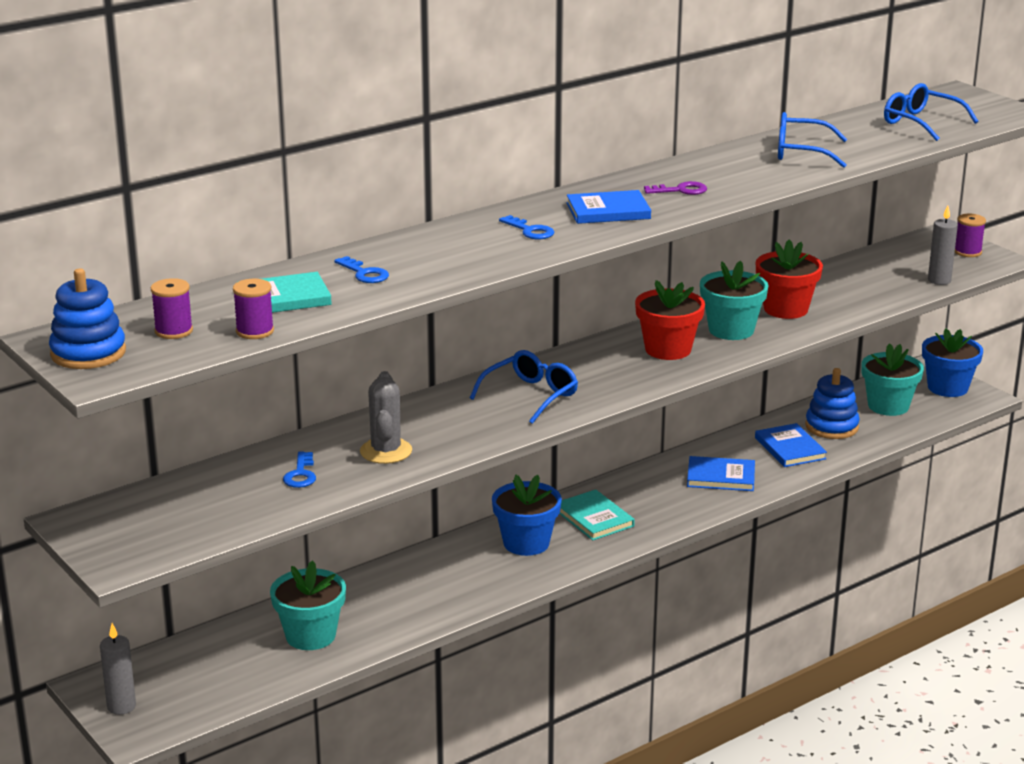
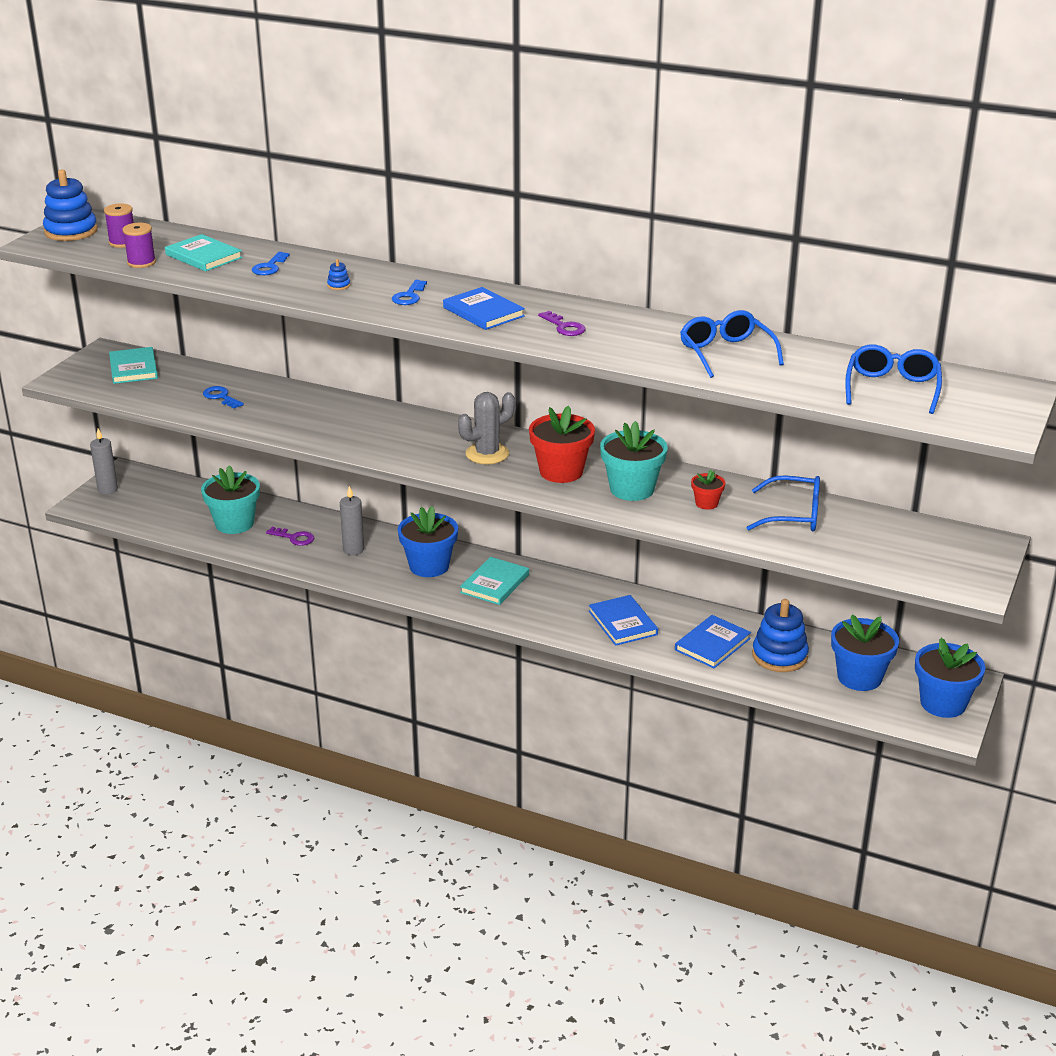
camera: 60 degrees right, 5 degrees up
(150, 511) = (133, 368): none -> turquoise book
(300, 474) = (221, 397): blue key -> blue key turned 75 degrees clockwise
(385, 605) = (294, 538): none -> purple key
(386, 451) = (279, 414): grey cactus -> grey cactus (487, 454)
(461, 253) = (338, 285): none -> blue stacking toy
(531, 395) = (418, 440): blue glasses -> blue glasses (794, 515)
(785, 309) = (706, 503): red flower pot -> red flower pot, size x0.50
(888, 406) = (859, 677): turquoise flower pot -> blue flower pot
(939, 280) = (874, 565): grey candle -> grey candle (353, 550)
(967, 252) = (969, 566): purple spool -> none

